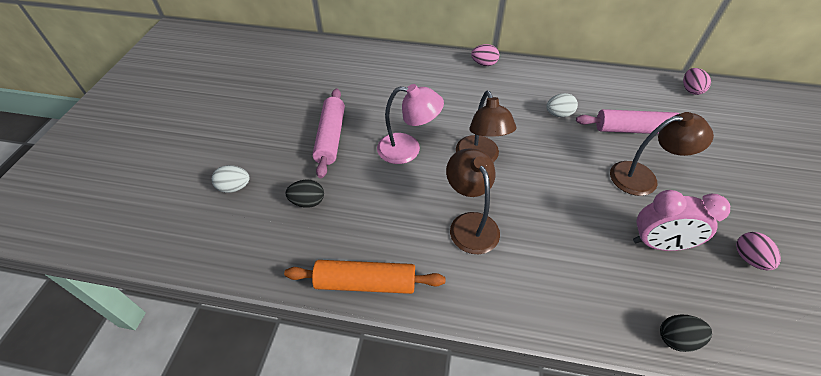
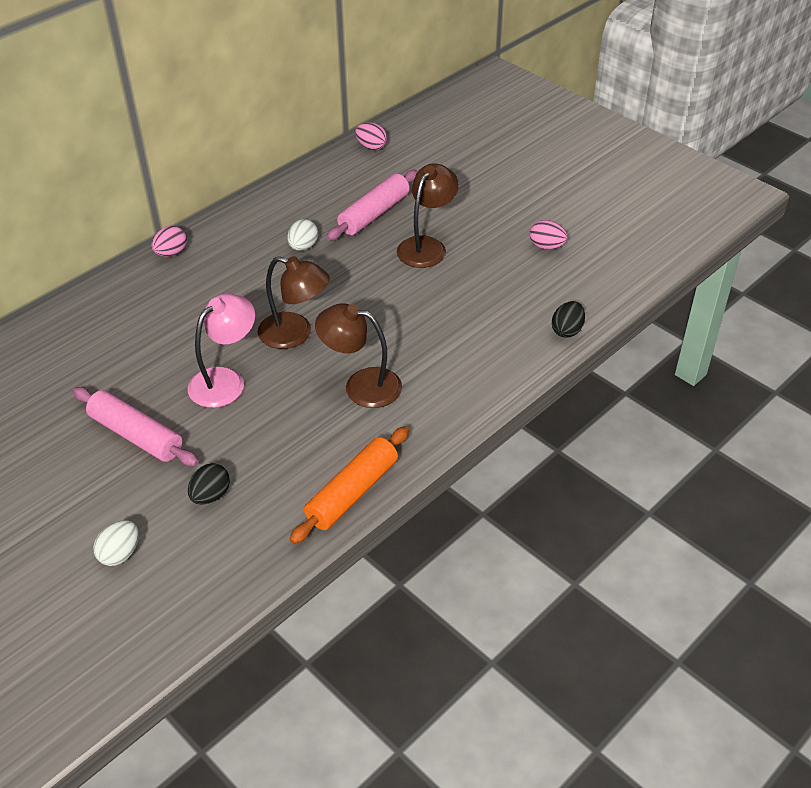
camera: 55 degrees left, 5 degrees down
(658, 244) = (491, 284): pink clock -> none

